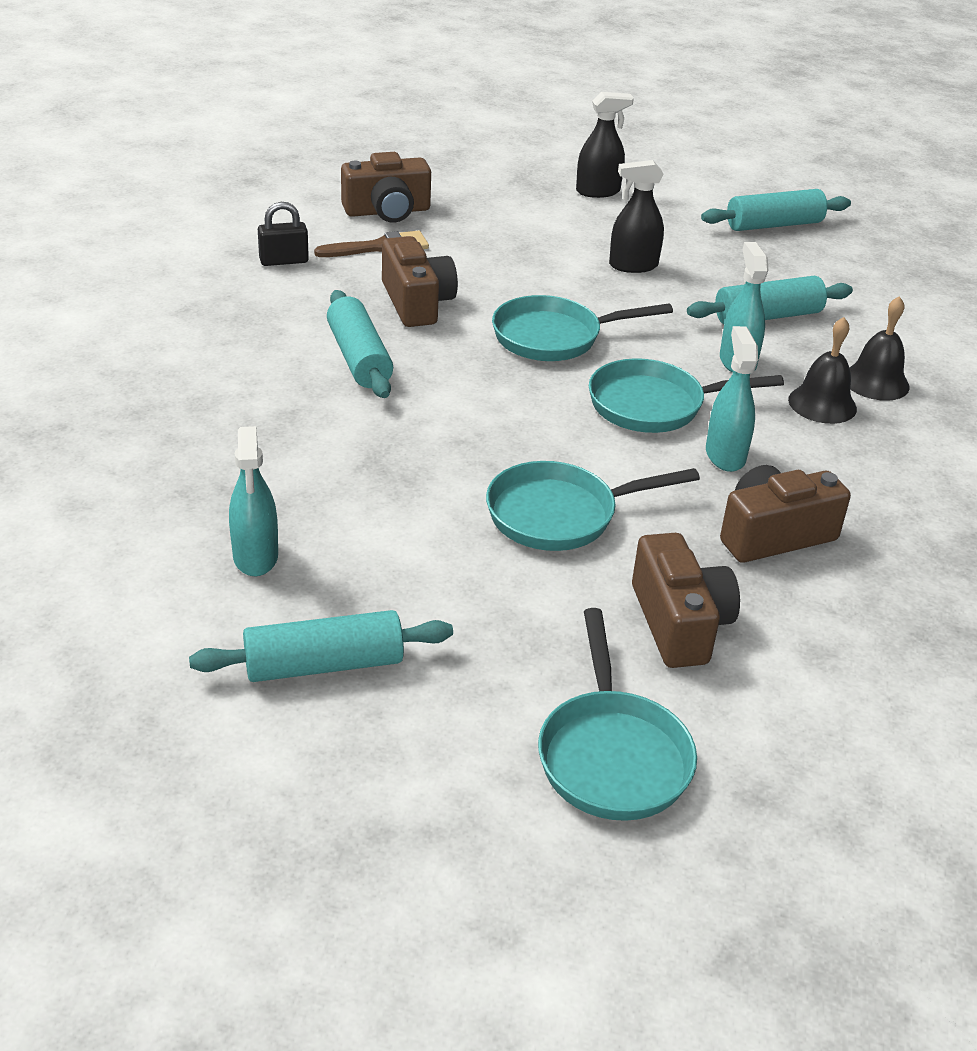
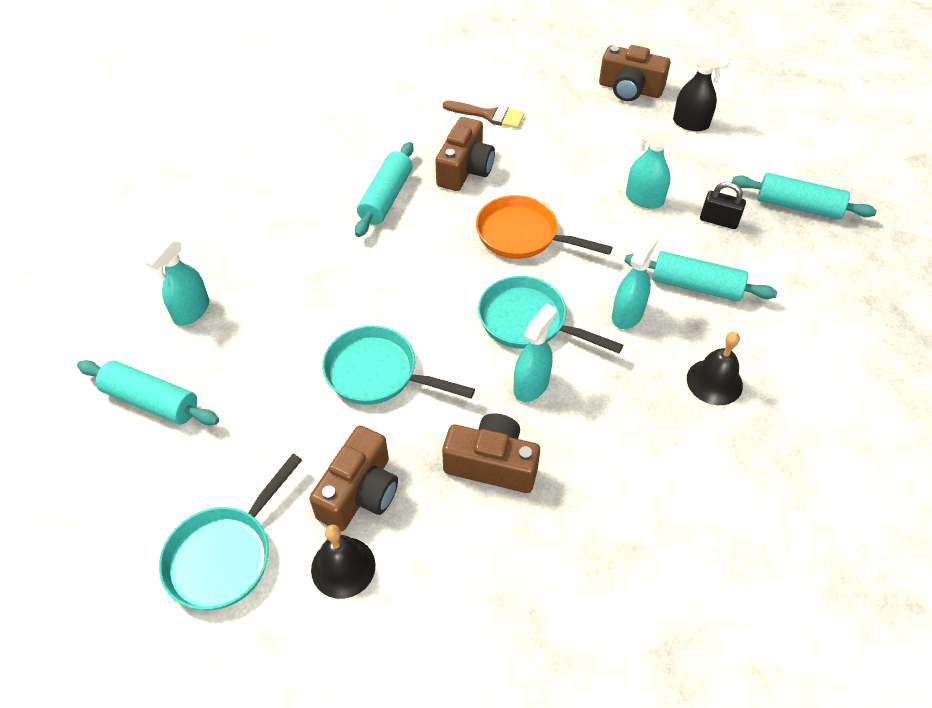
camera: 40 degrees right, 15 degrees up
(284, 261) = (420, 103): black padlock -> black padlock (718, 221)
(387, 211) = (524, 87): brown camera -> brown camera (630, 89)
(554, 337) = (522, 235): turquoise pan -> orange pan
(633, 265) = (644, 199): black spray bottle -> turquoise spray bottle
(822, 404) = (649, 380): black bell -> black bell (343, 567)

